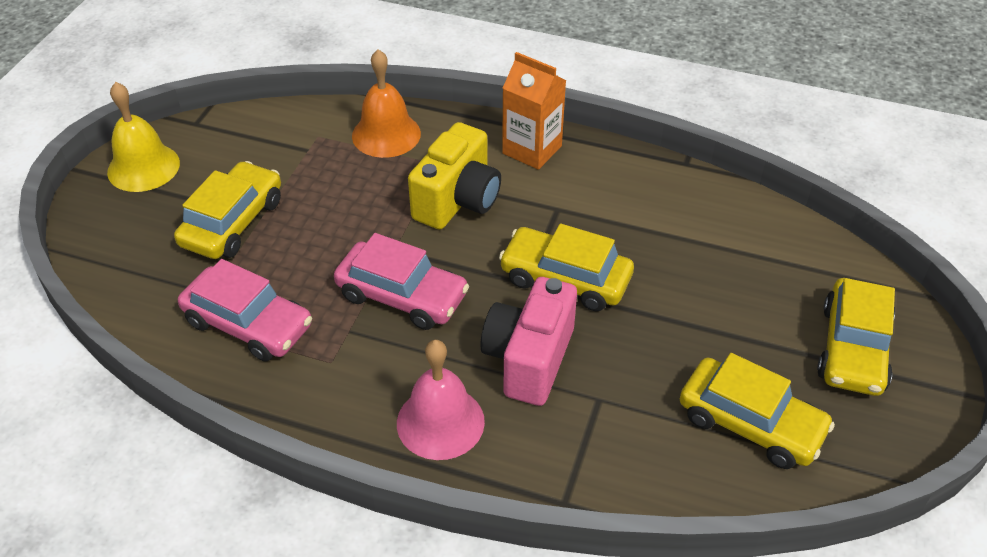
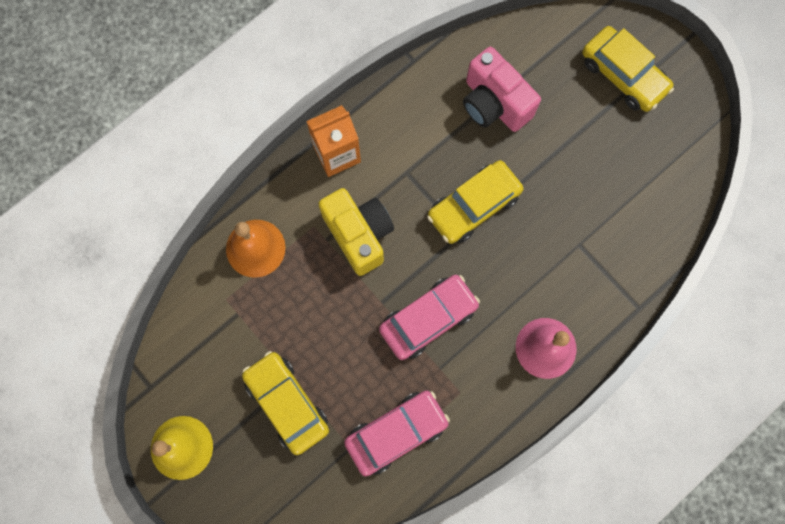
camera: 60 degrees left, 30 degrees up
(529, 359) = (527, 268): pink camera -> pink camera (494, 104)
(750, 423) = (642, 170): yellow car -> none

